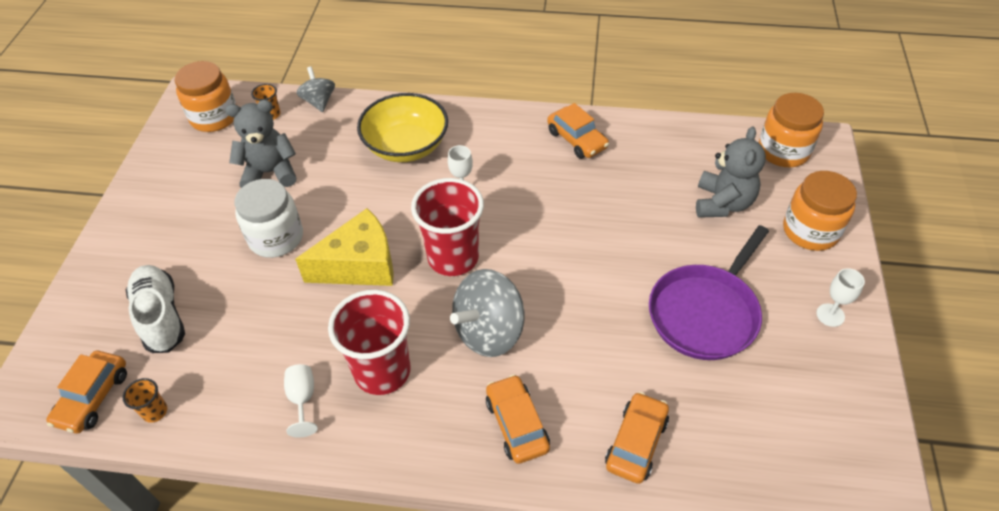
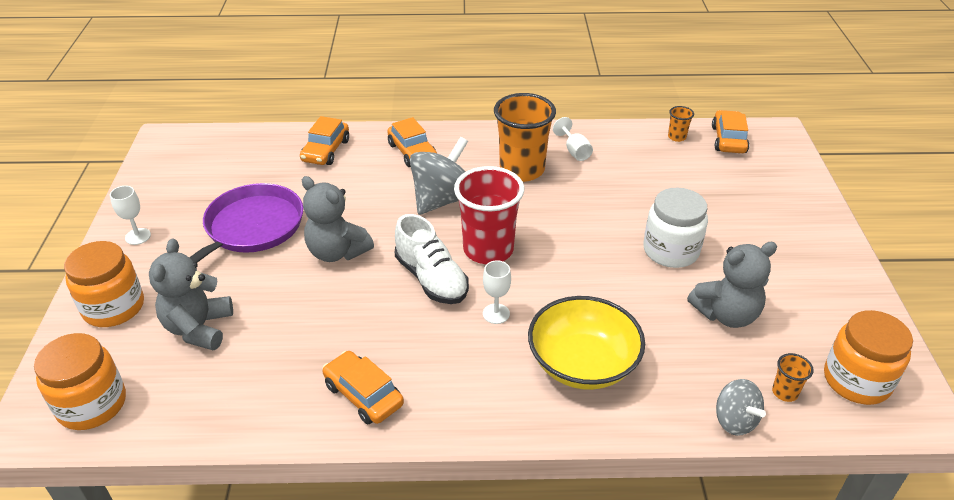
camera: 170 degrees right, 10 degrees down
(161, 317) = (724, 185): white shoe -> white shoe (431, 279)
(359, 265) = (575, 236): yellow cheese -> none
(382, 371) = (522, 170): red cup -> orange cup
(607, 271) = (337, 252): none -> grey teddy bear

